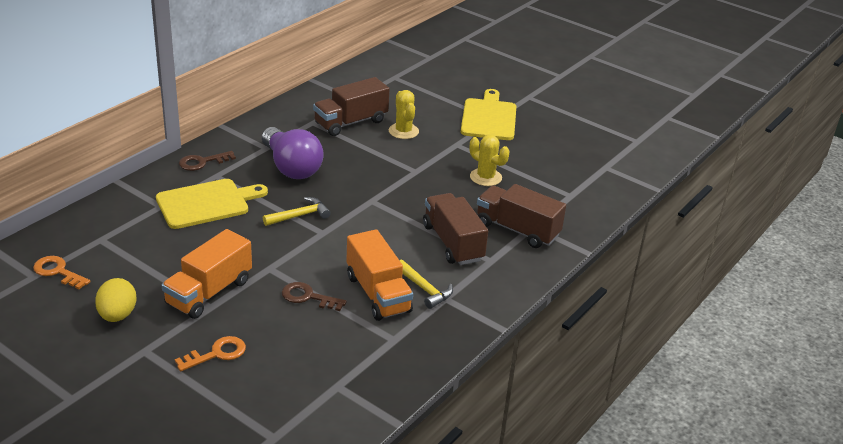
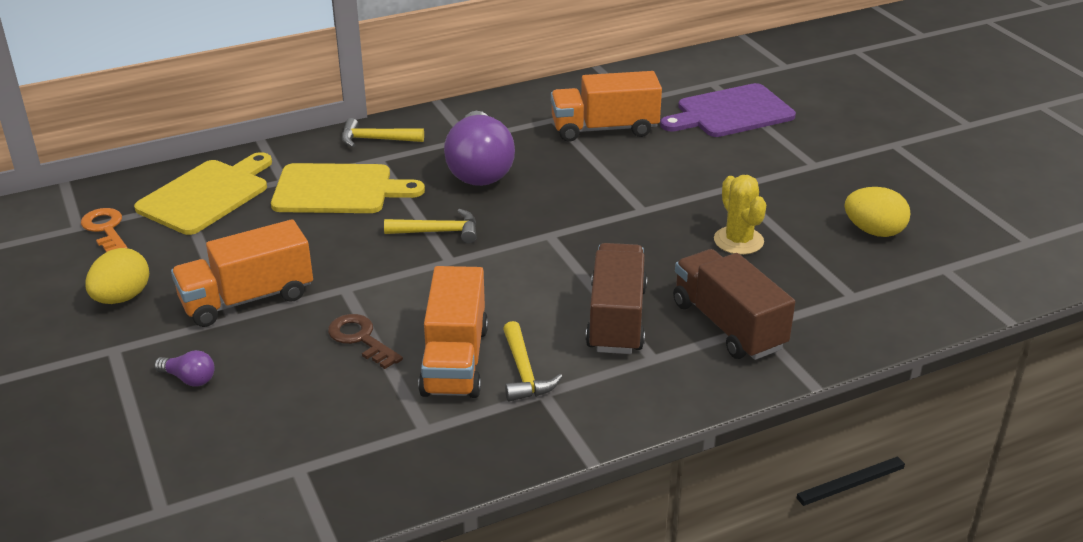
camera: 30 degrees right, 0 degrees up
(202, 162) = (376, 139): brown key -> yellow hammer
(216, 354) = (189, 379): orange key -> purple light bulb
(350, 122) = (604, 129): brown truck -> orange truck
(403, 131) = (668, 154): yellow cactus -> none
(420, 95) = (730, 112): none -> purple cutting board
(489, 118) = (808, 161): yellow cutting board -> yellow cutting board (207, 195)
(555, 154) = (874, 231): none -> yellow egg

